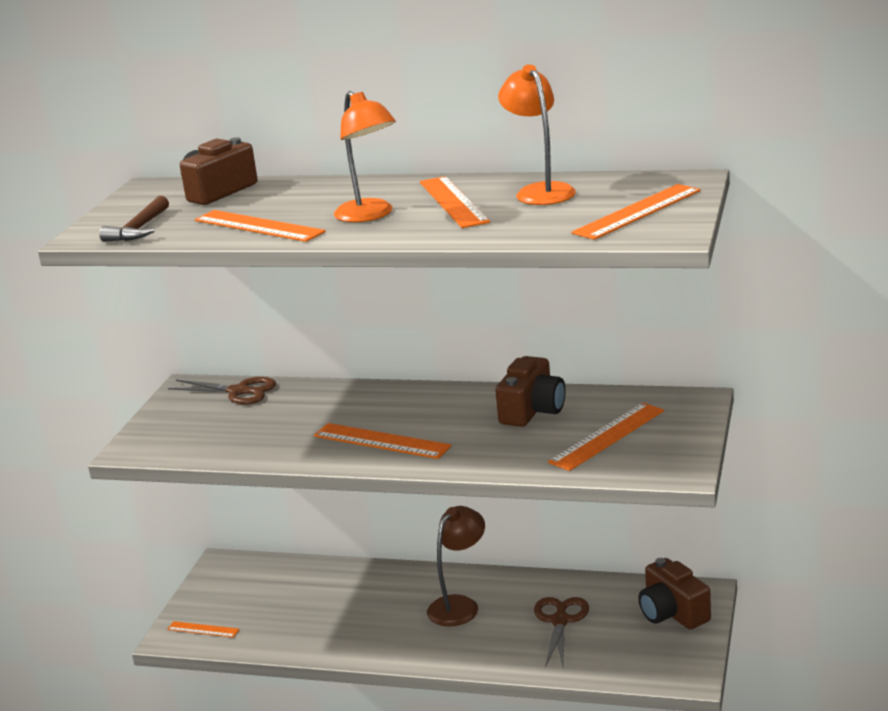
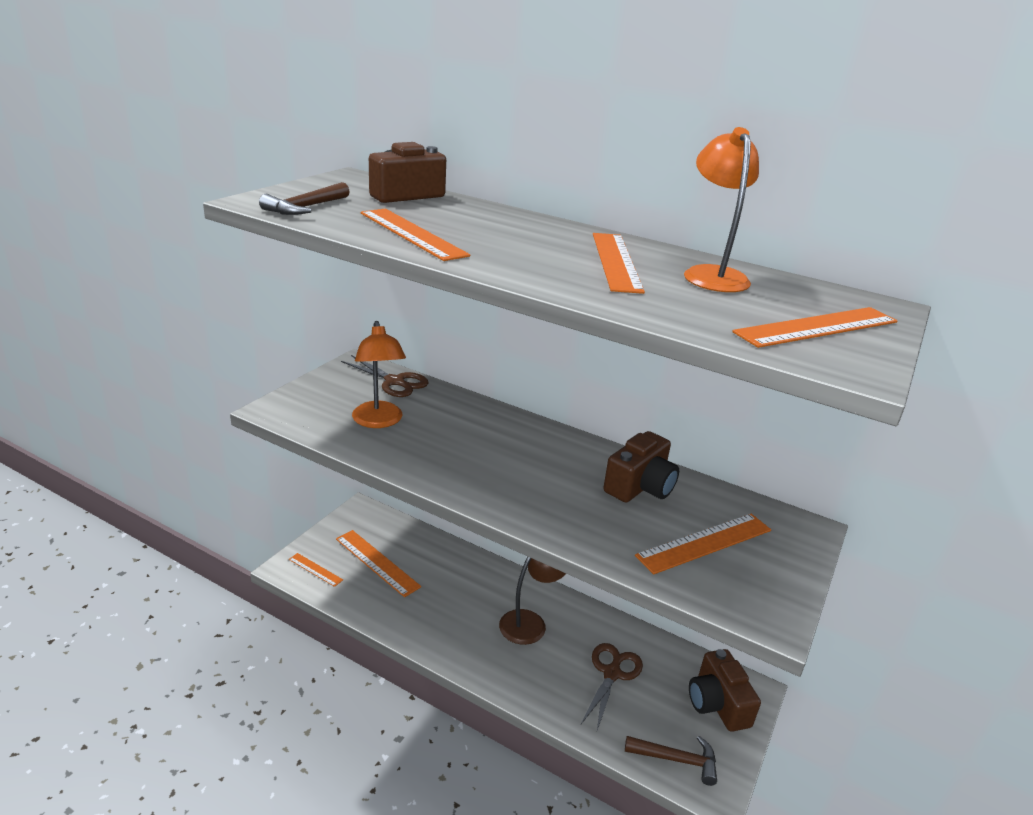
camera: 10 degrees right, 5 degrees up
(370, 215) = (524, 252): orange lamp -> orange lamp (378, 421)
(381, 441) = (487, 473): orange ruler -> orange ruler (377, 562)
(647, 665) = (677, 760): none -> brown hammer

